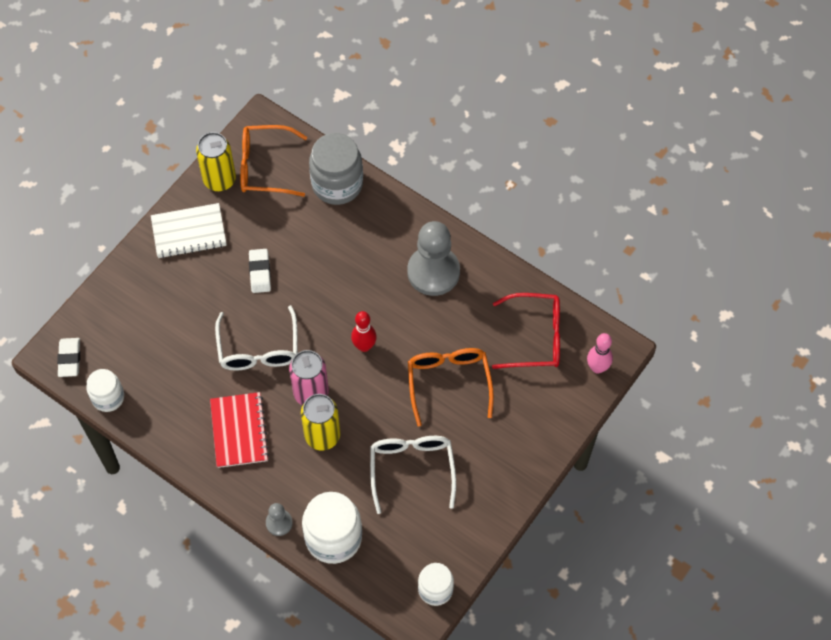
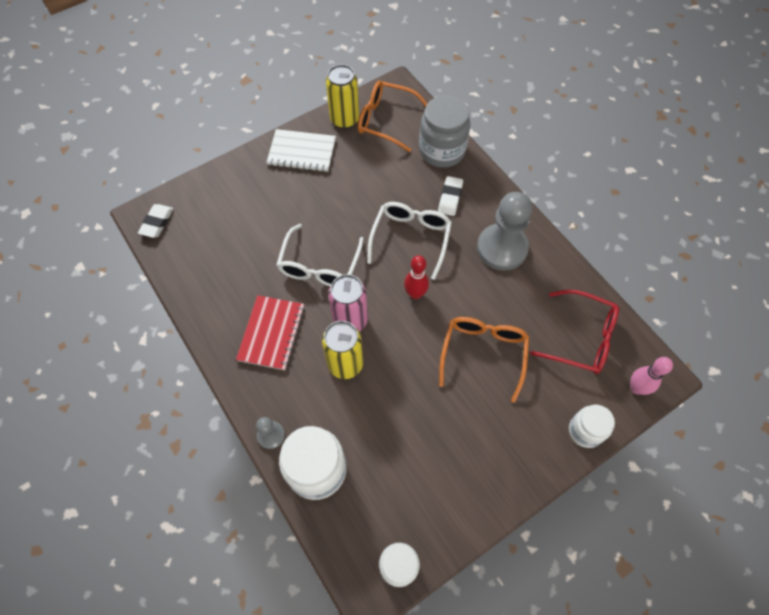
camera: 20 degrees right, 0 degrees up
(108, 397) = (172, 265): white jar -> white jar (585, 431)
(260, 272) = (347, 202): white eraser -> white eraser (450, 198)
(412, 469) = (418, 426): white glasses -> white glasses (411, 238)

